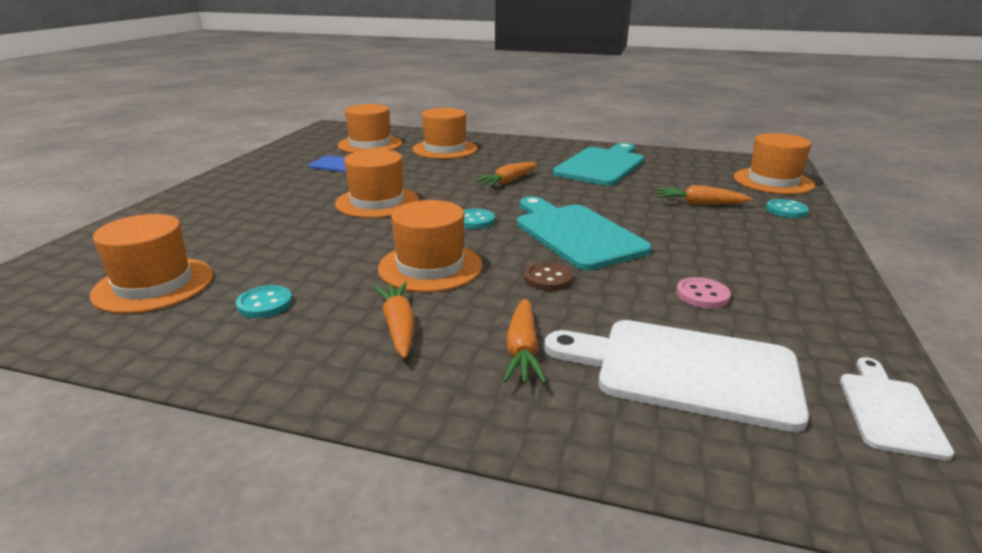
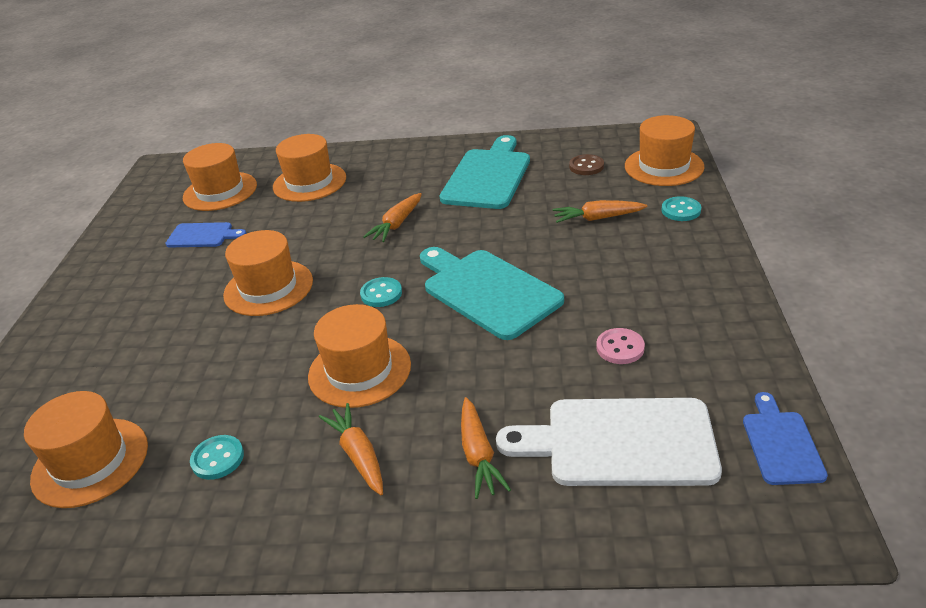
camera: 10 degrees left, 10 degrees up
(548, 278) = (477, 360): brown button -> brown button (586, 166)
(889, 410) = (781, 443): white cutting board -> blue cutting board

